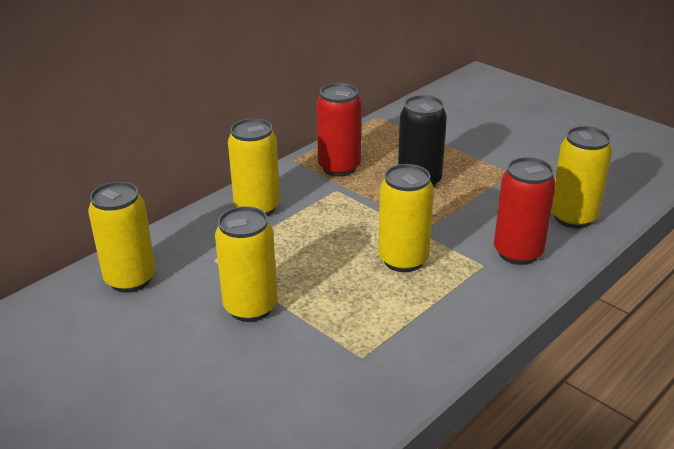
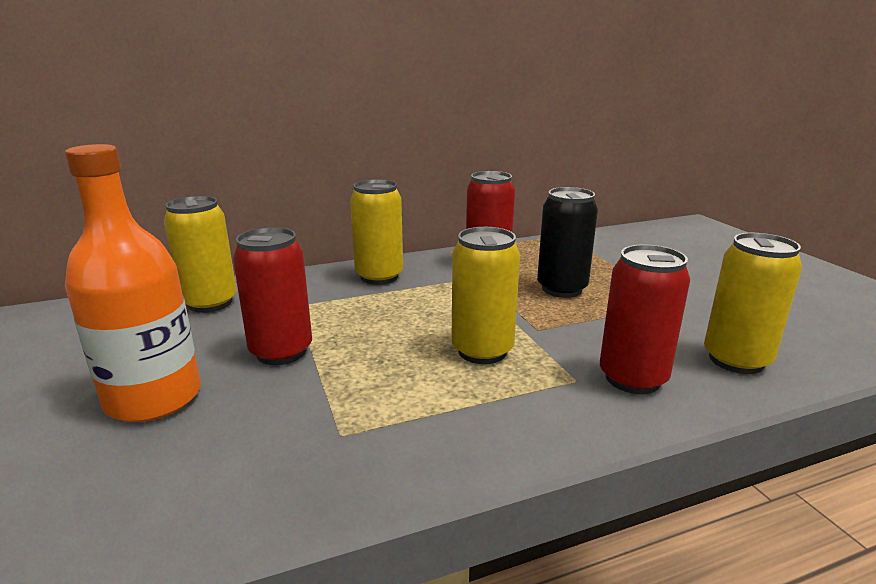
camera: 25 degrees right, 10 degrees down
(193, 377) = (154, 398): none -> orange bottle
(250, 307) = (281, 352): yellow can -> red can

